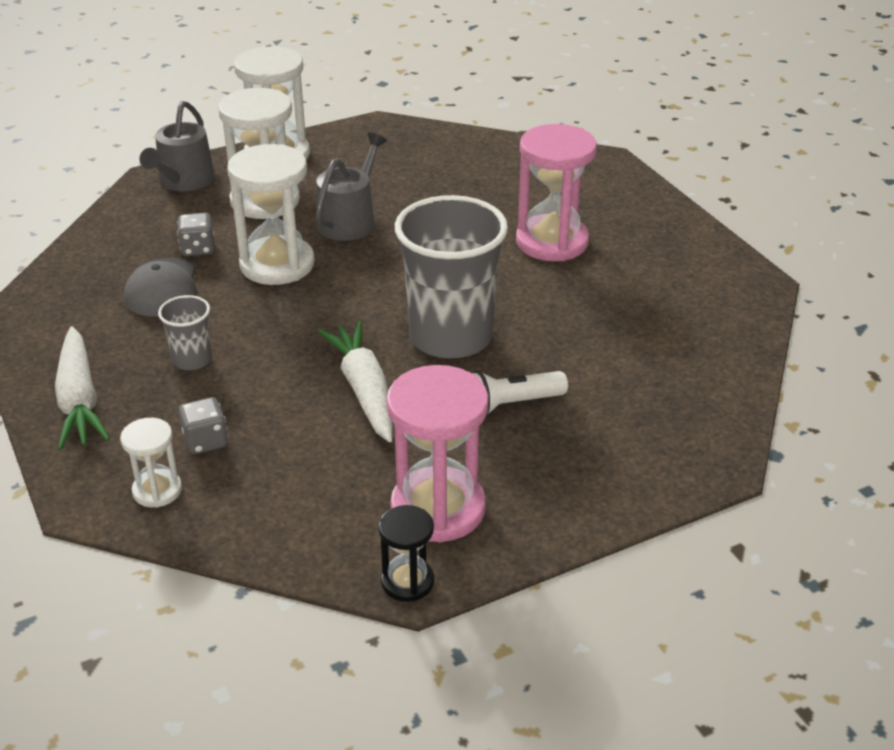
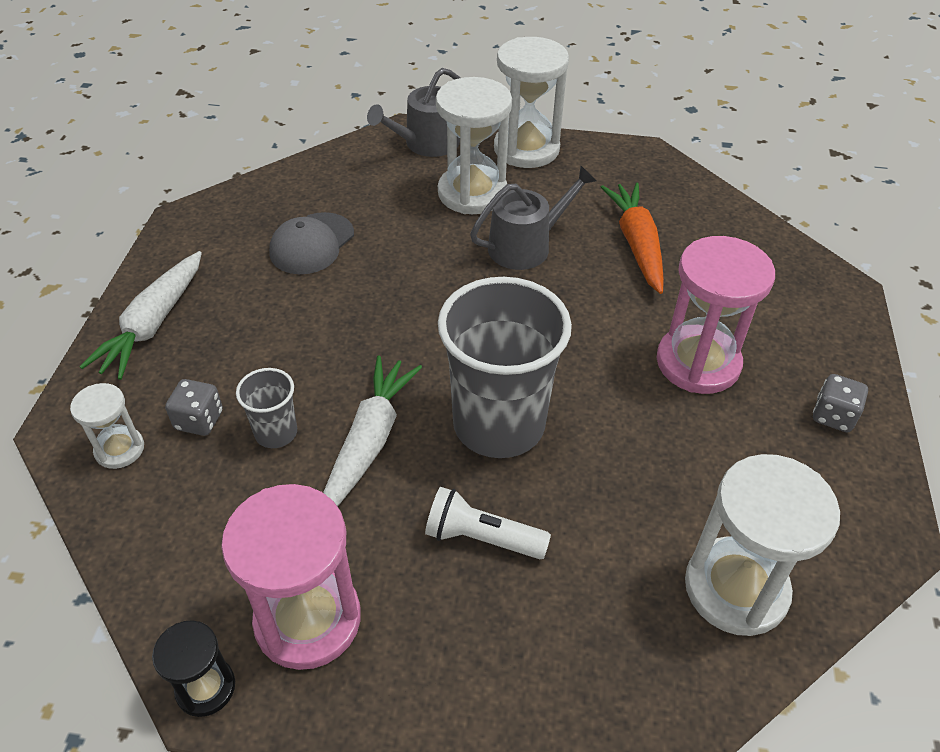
camera: 35 degrees right, 10 degrees up
(192, 360) = (267, 329): grey cup -> grey cup (276, 432)
(198, 249) = (375, 217): grey dice -> grey dice (833, 416)
(277, 264) = (422, 264): white hourglass -> white hourglass (736, 588)
(434, 187) = (636, 244): none -> orange carrot

